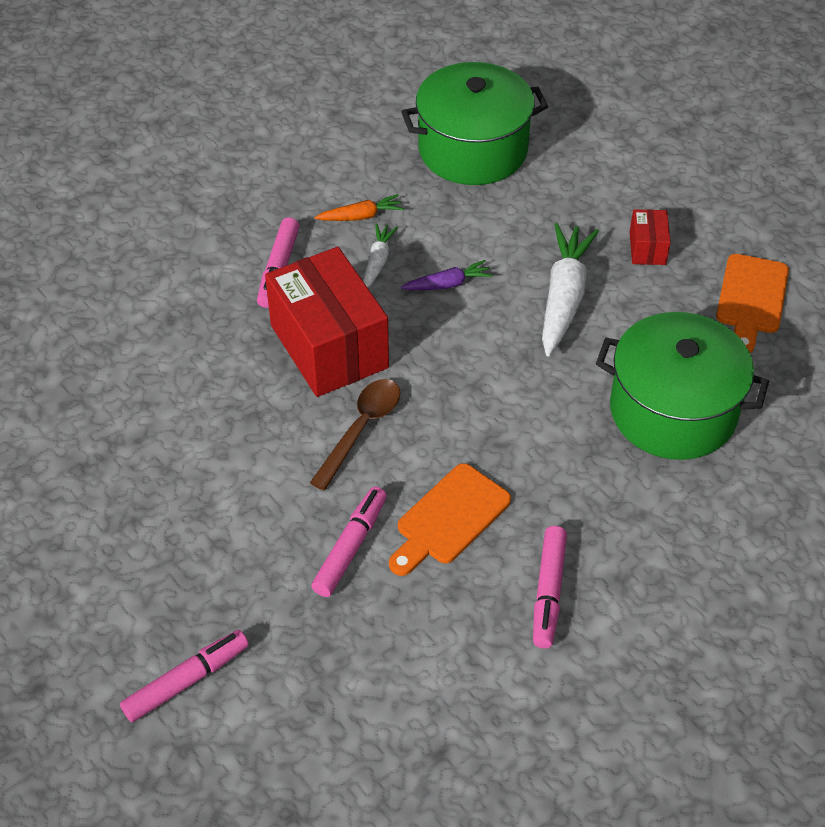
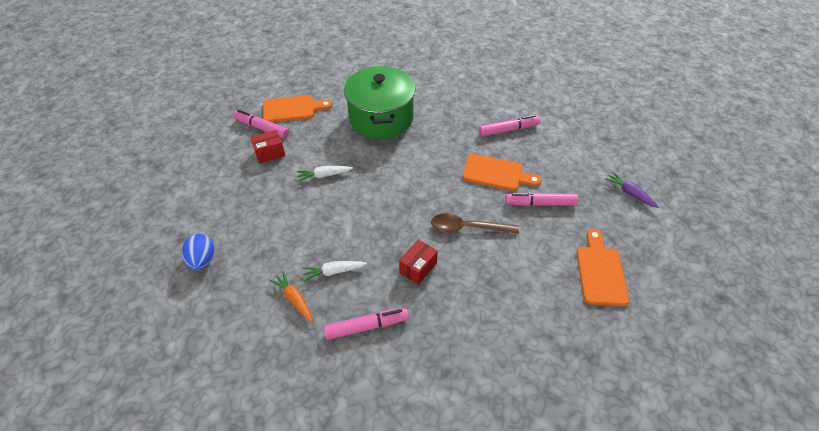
camera: 115 degrees left, 0 degrees up
(183, 554) = (600, 272): none -> orange cutting board
(187, 681) = (659, 235): pink marker -> pink marker (262, 128)
(329, 346) = (418, 267): red box -> red box, size x0.45
(447, 284) = (337, 229): purple carrot -> purple carrot (630, 193)
(473, 149) = (203, 260): green pot -> blue egg
(563, 298) = (324, 175): white carrot -> white carrot, size x0.53

